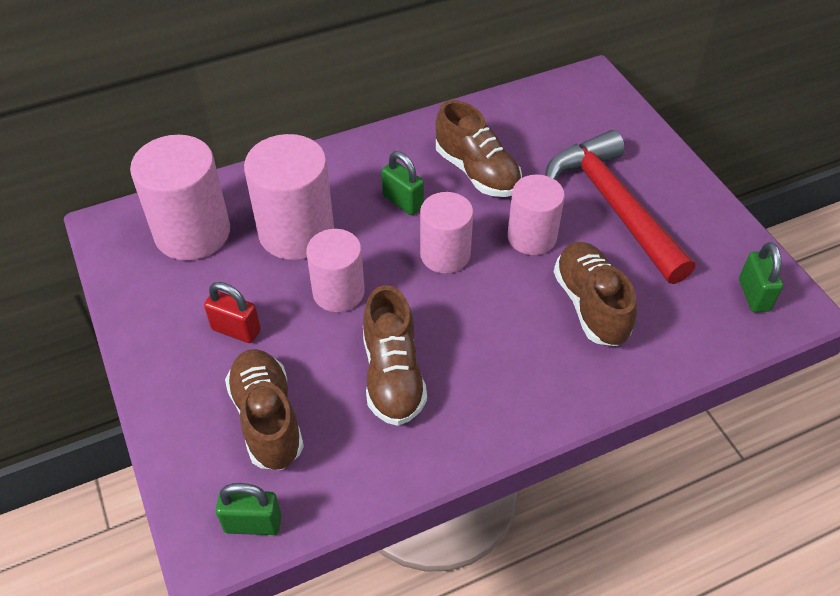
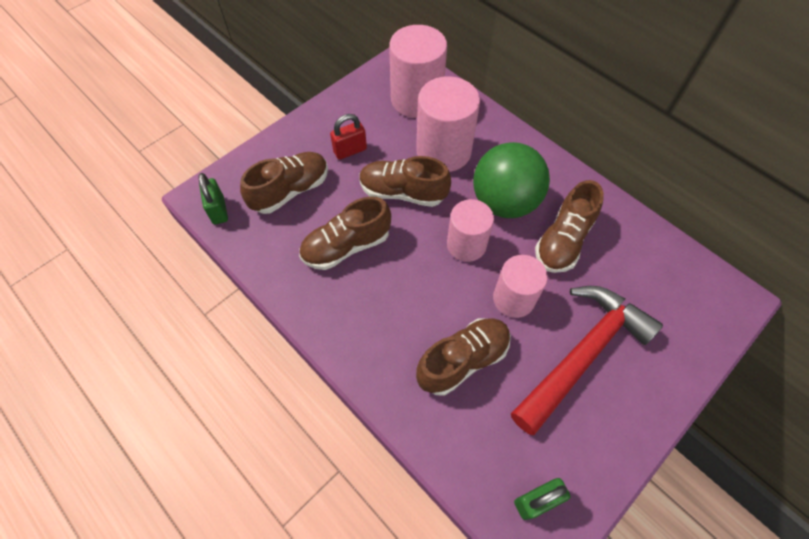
camera: 70 degrees right, 10 degrees up
(236, 330) = (350, 150): red padlock -> red padlock turned 60 degrees clockwise
(338, 292) = (403, 192): pink cylinder -> brown shoe
(403, 202) = (504, 202): green padlock -> green ball

